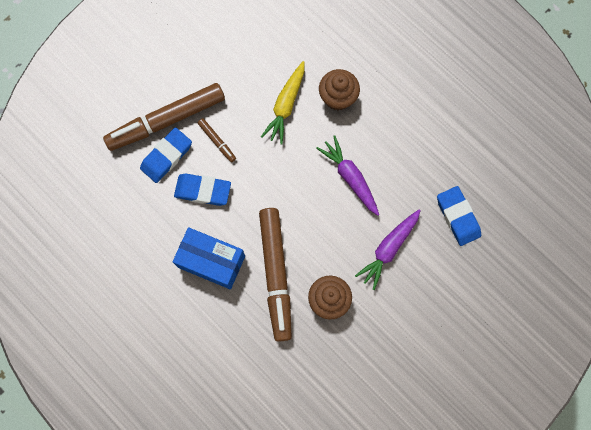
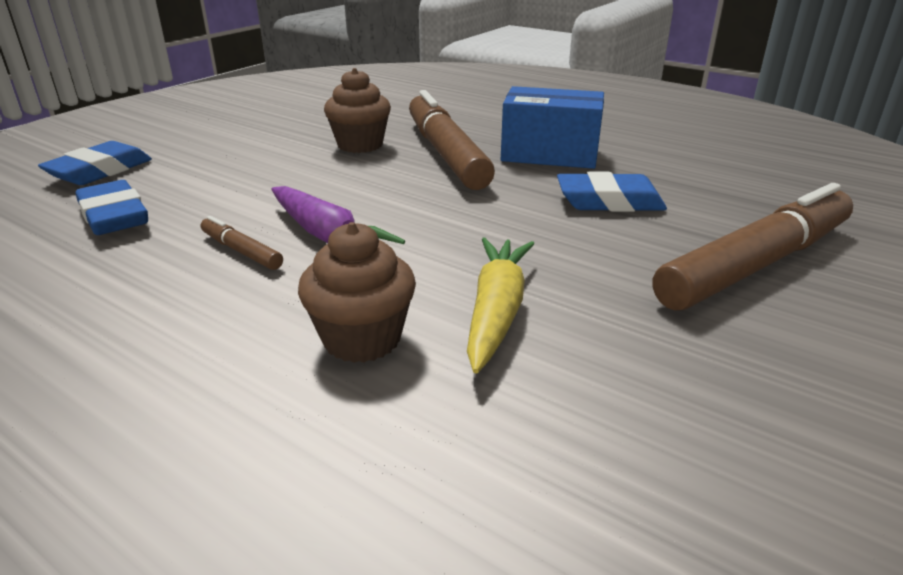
camera: 170 degrees right, 45 degrees down
(166, 156) = (709, 226): blue eraser -> blue eraser (100, 171)
(217, 141) = (624, 250): brown marker -> brown marker (241, 251)
(388, 249) = (260, 181): purple carrot -> none

